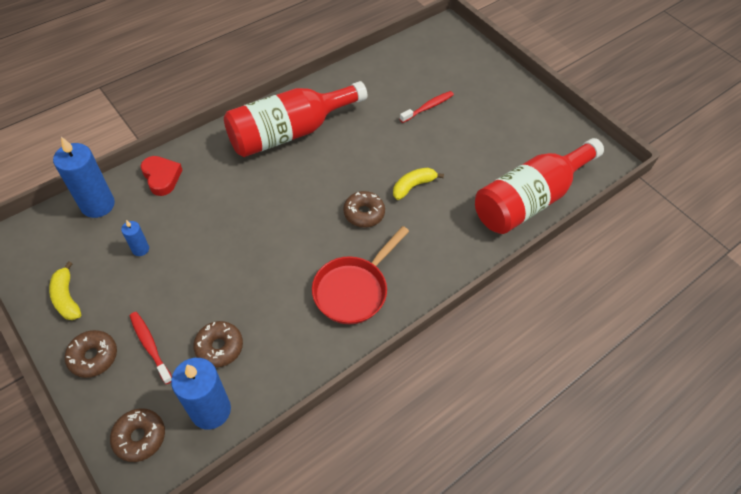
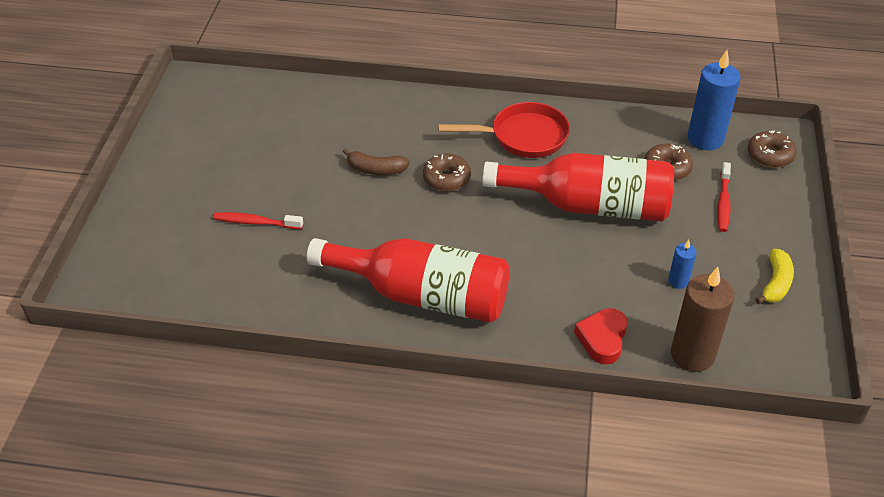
camera: 130 degrees left, 10 degrees down
(93, 356) = (776, 224): brown donut -> none
(98, 205) = (692, 354): blue candle -> brown candle
(413, 186) = (376, 169): yellow banana -> brown banana
(529, 199) = (300, 100): red bottle -> red bottle (589, 205)

